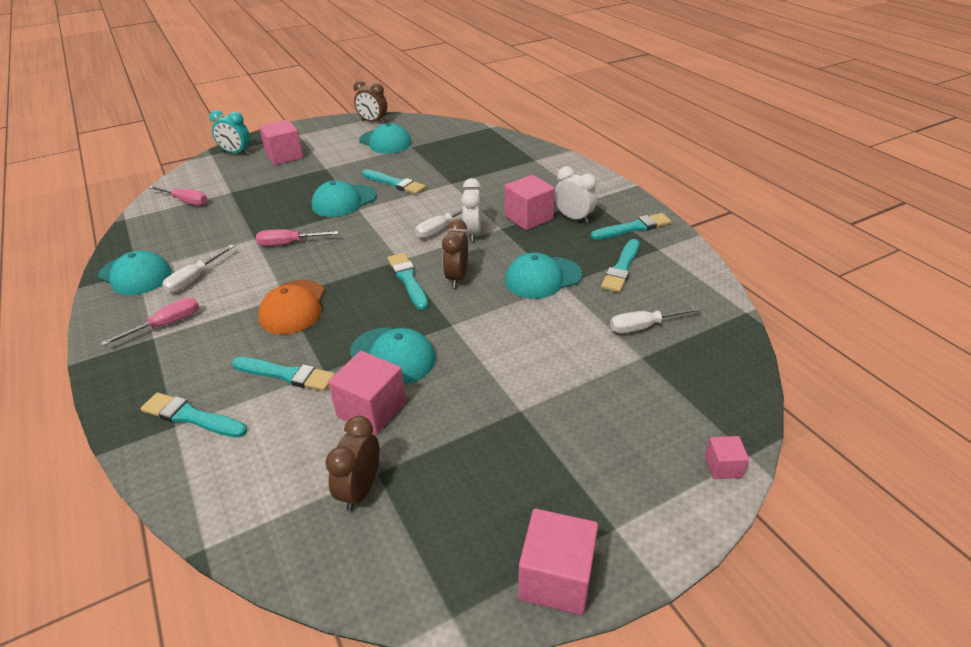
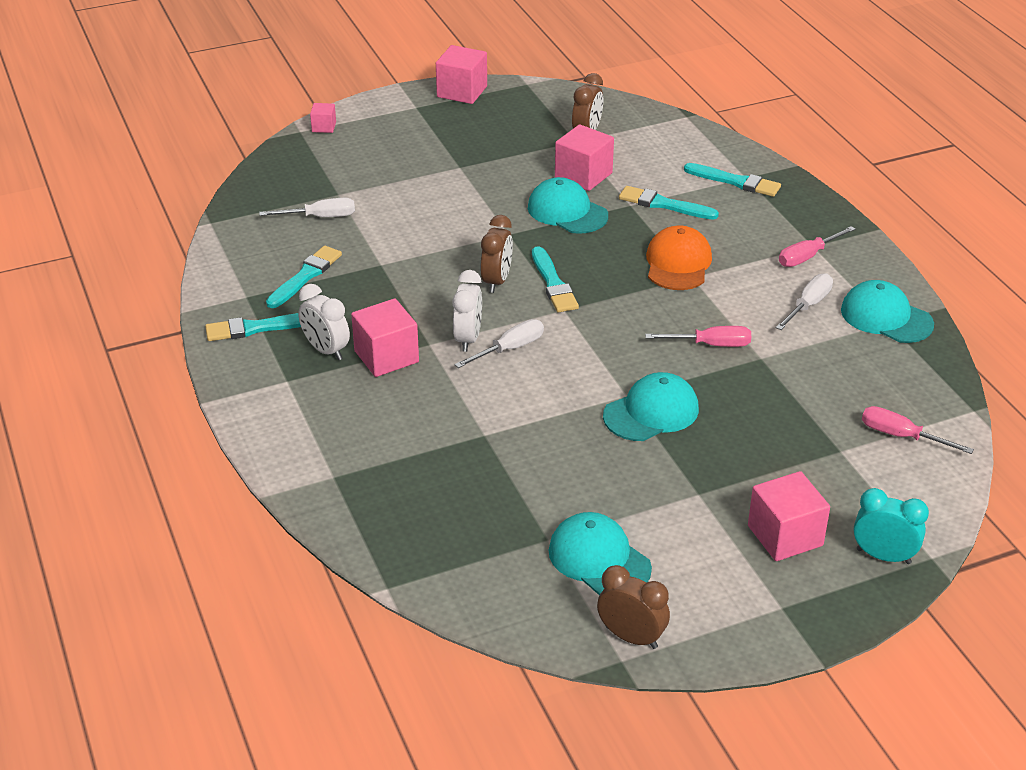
camera: 175 degrees left, 0 degrees up
(395, 183) = (575, 443): turquoise brush -> none
(542, 278) = (399, 273): turquoise cap -> none

